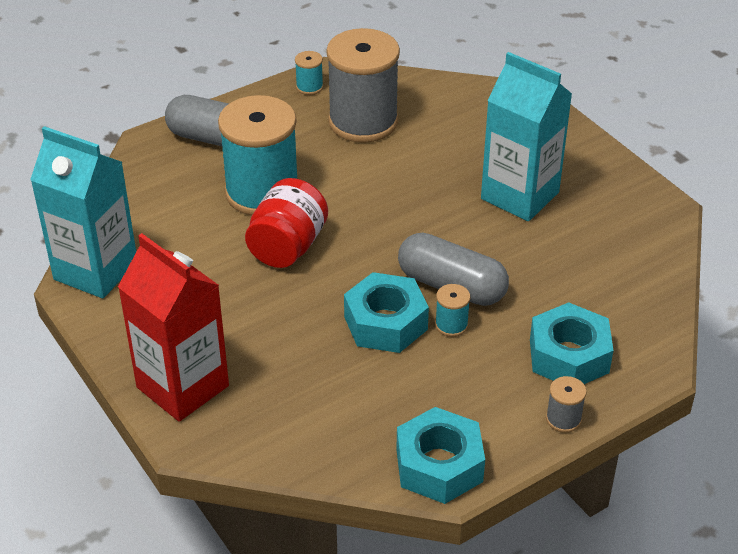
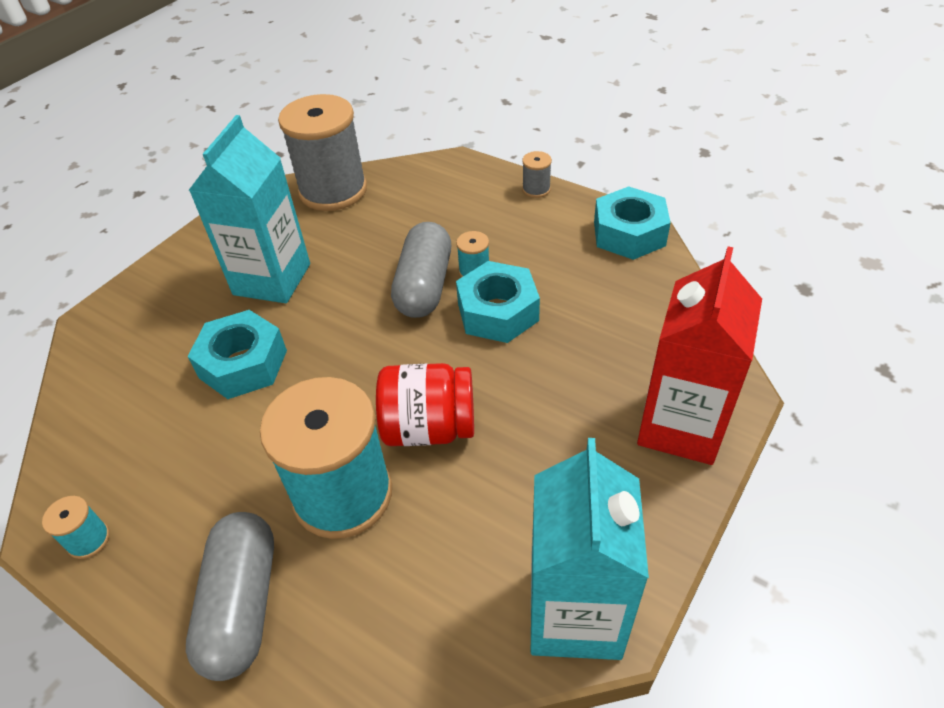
camera: 110 degrees left, 5 degrees up
(363, 122) = (166, 447): grey spool -> grey spool (333, 190)
(569, 356) = (469, 202): turquoise nut -> turquoise nut (243, 364)

